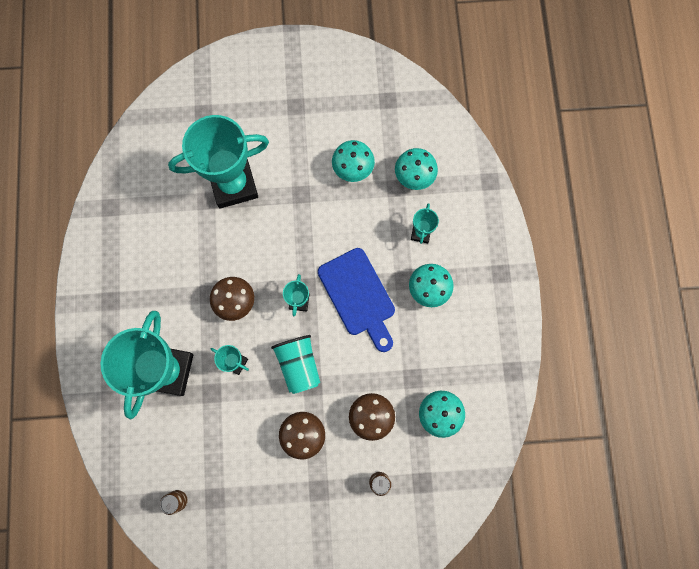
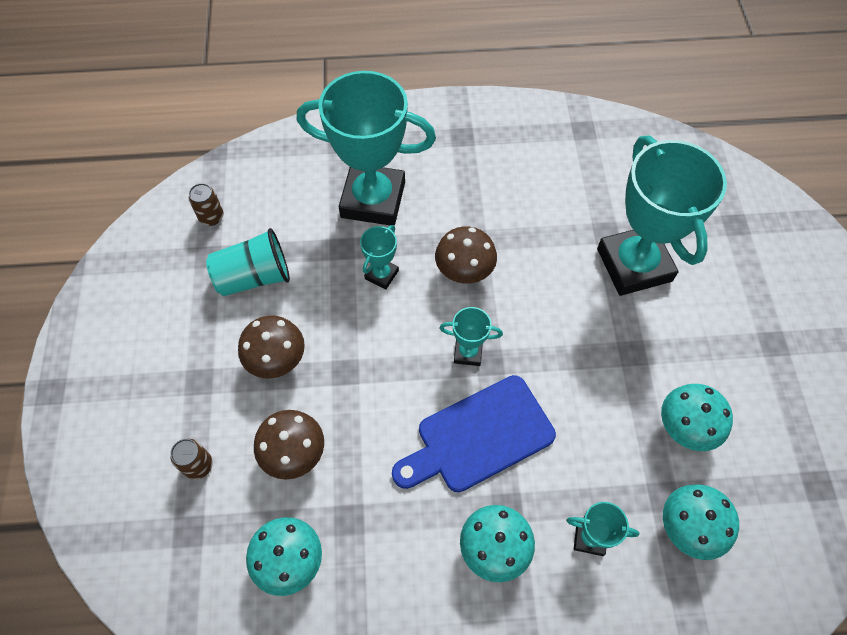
camera: 90 degrees right, 15 degrees down
(299, 365) = (375, 353): turquoise cup -> turquoise cup (254, 277)

